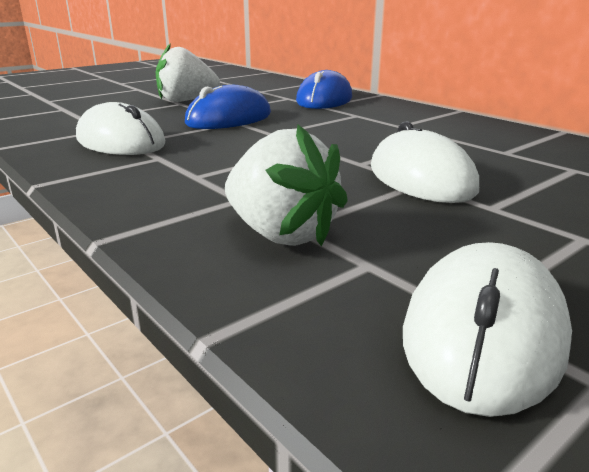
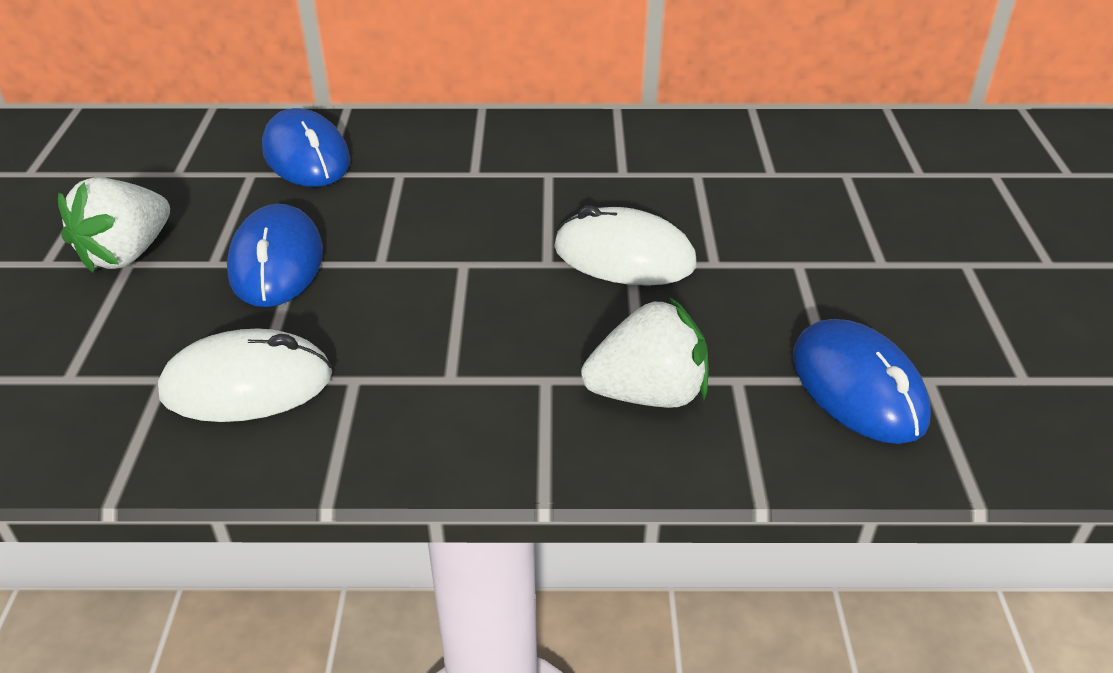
camera: 50 degrees left, 15 degrees up
(483, 334) = (857, 387): white mouse -> blue mouse

